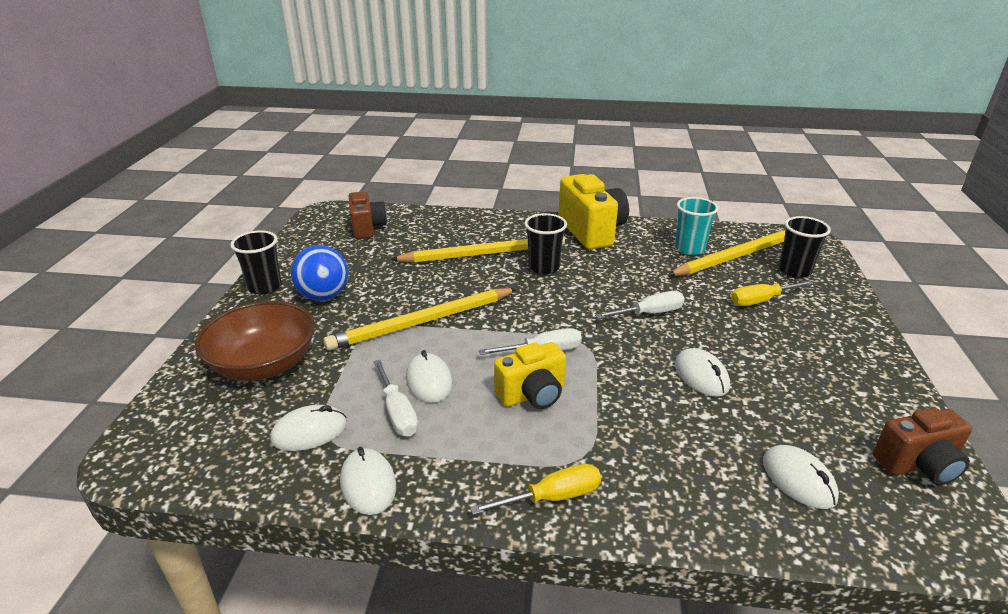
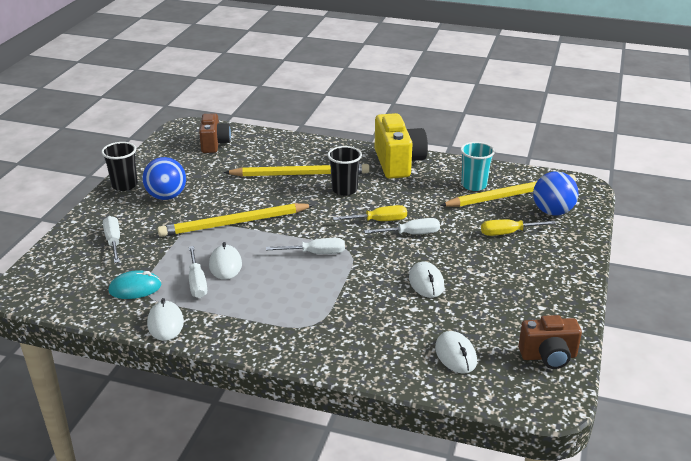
camera: 10 degrees right, 0 degrees up
(264, 364) = (113, 242): brown bowl -> white screwdriver
(309, 432) = (135, 288): white mouse -> turquoise mouse
(532, 395) = (295, 282): yellow camera -> none
(552, 497) = (281, 345): yellow screwdriver -> yellow screwdriver (379, 221)
(794, 270) = (552, 212): black cup -> blue ball

